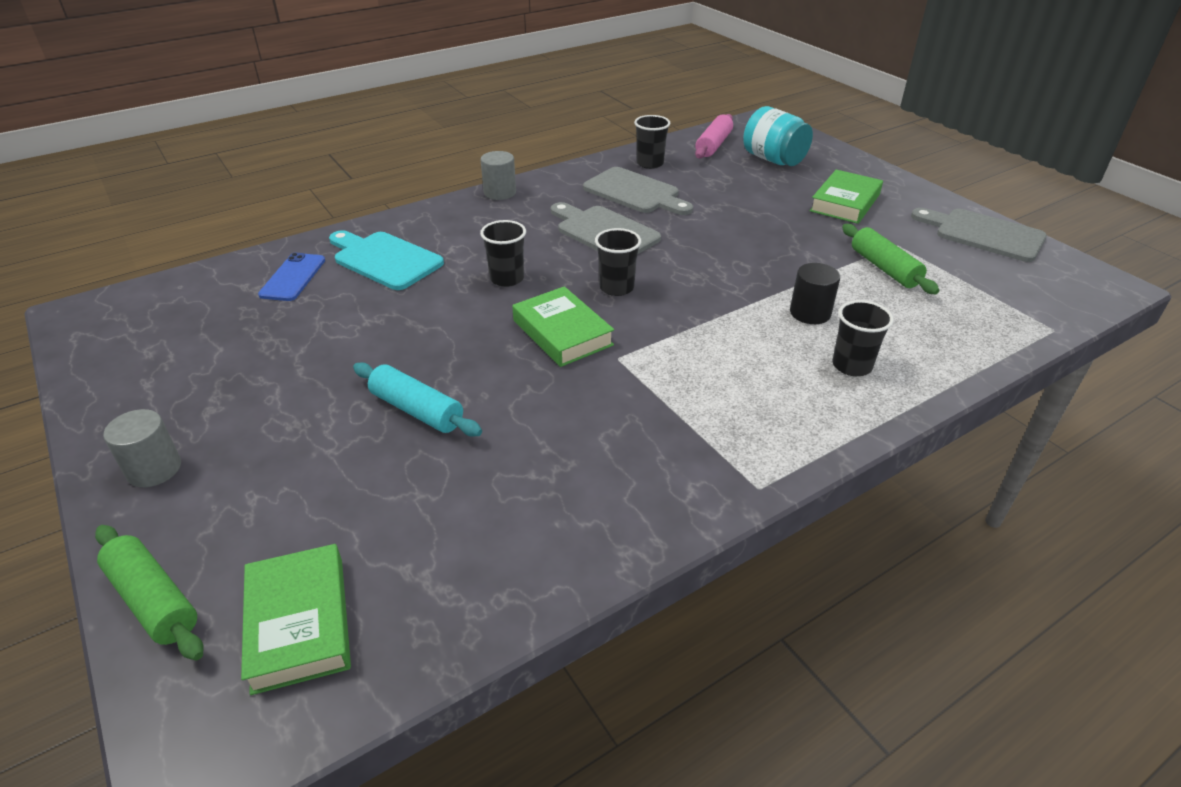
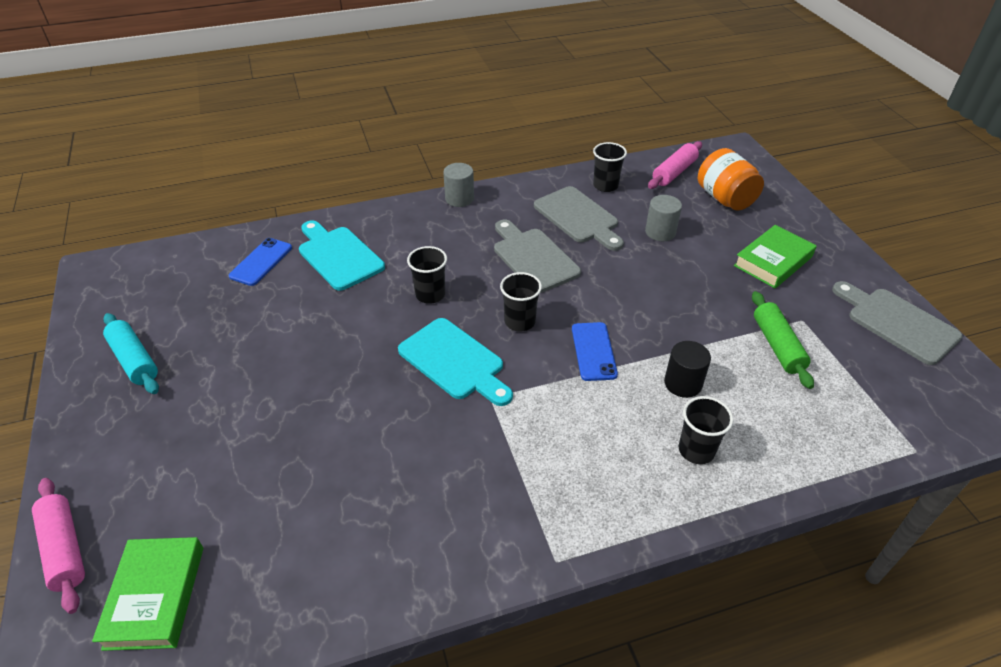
camera: 15 degrees right, 5 degrees up
(154, 469) = (101, 430): grey cylinder -> grey cylinder (660, 232)
(154, 600) = (65, 549): green rolling pin -> pink rolling pin
(417, 410) = (309, 416): turquoise rolling pin -> turquoise rolling pin (134, 360)
(562, 333) = (454, 361): green book -> turquoise cutting board
(706, 301) = (593, 351): none -> blue phone
(773, 159) = (725, 198): turquoise jar -> orange jar

